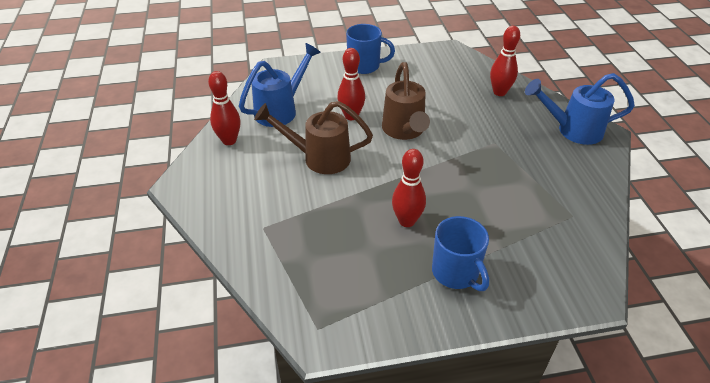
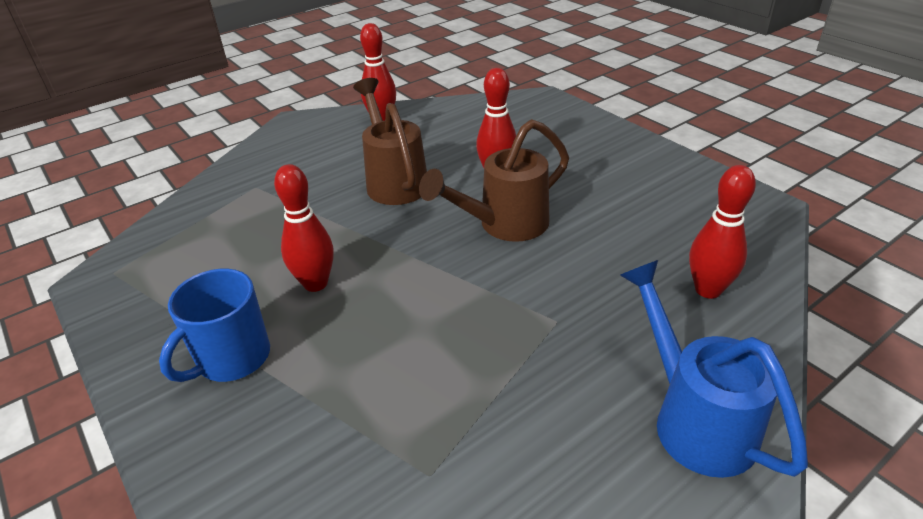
camera: 65 degrees right, 5 degrees down
(281, 110) = (463, 128): blue watering can -> none
(365, 66) = (619, 150): blue mug -> none

